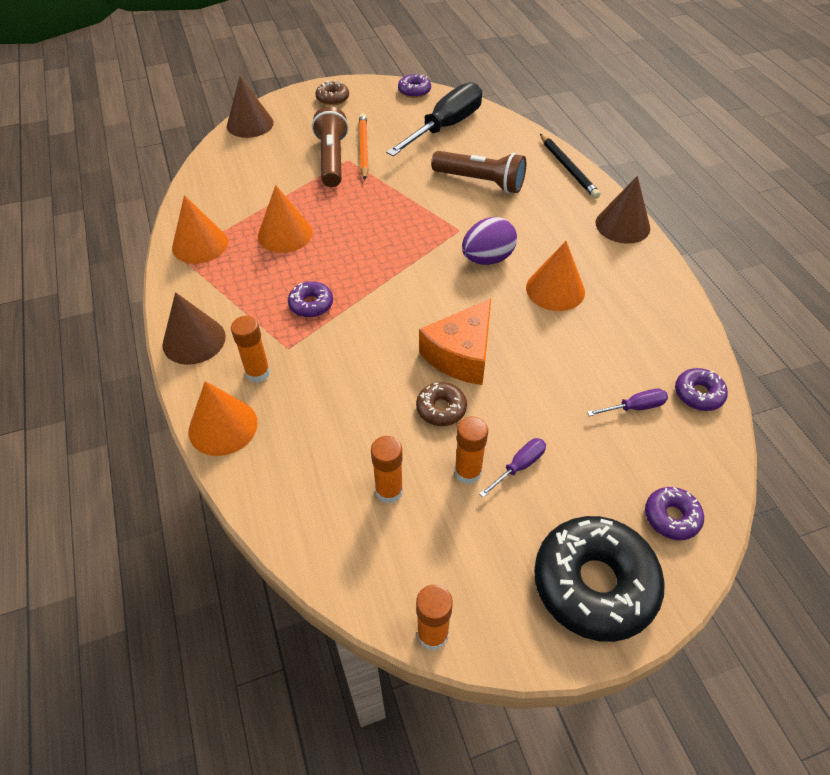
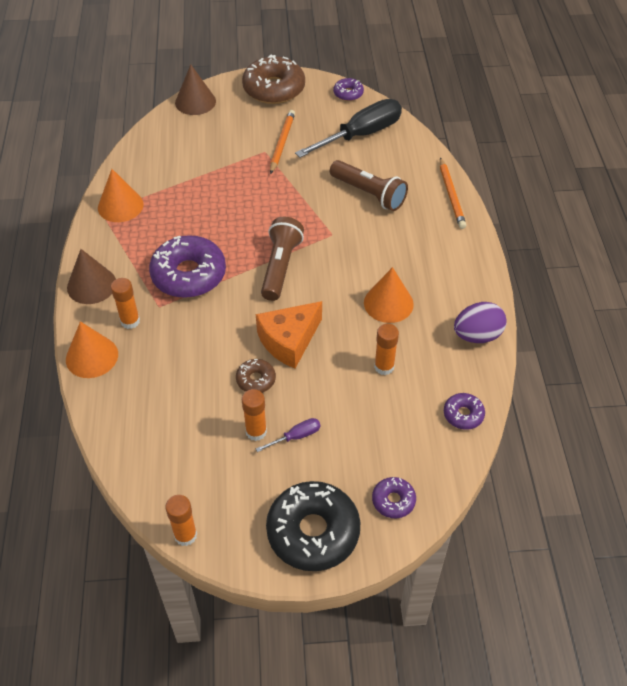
camera: 15 degrees right, 0 degrees up
(285, 234) = (189, 210): orange cone -> none
(311, 304) = (189, 275): purple donut -> purple donut, size x2.07
(332, 98) = (274, 89): brown donut -> brown donut, size x2.07
(332, 159) = (251, 149): brown flashlight -> brown flashlight (280, 267)
(389, 491) = (193, 431): orange glue stick -> orange glue stick (384, 367)
(487, 259) = (344, 265): purple egg -> purple egg (477, 335)
(568, 168) = (451, 195): black pencil -> orange pencil
(622, 225) = (473, 258): brown cone -> none
(634, 407) = (406, 413): purple screwdriver -> none

